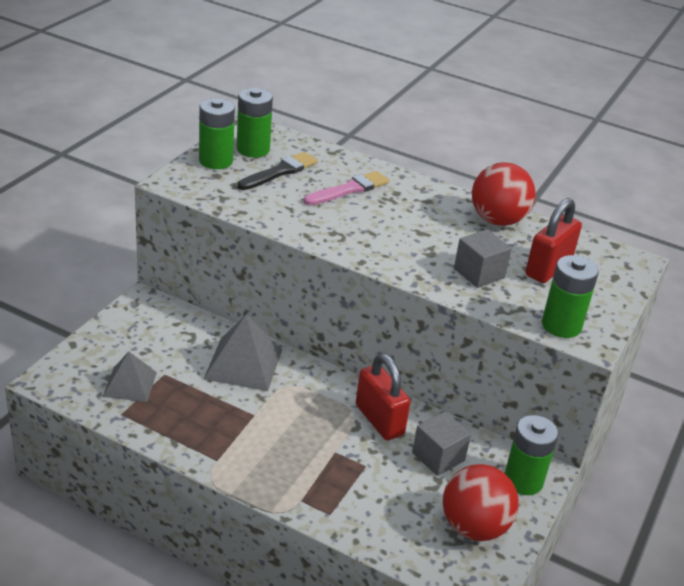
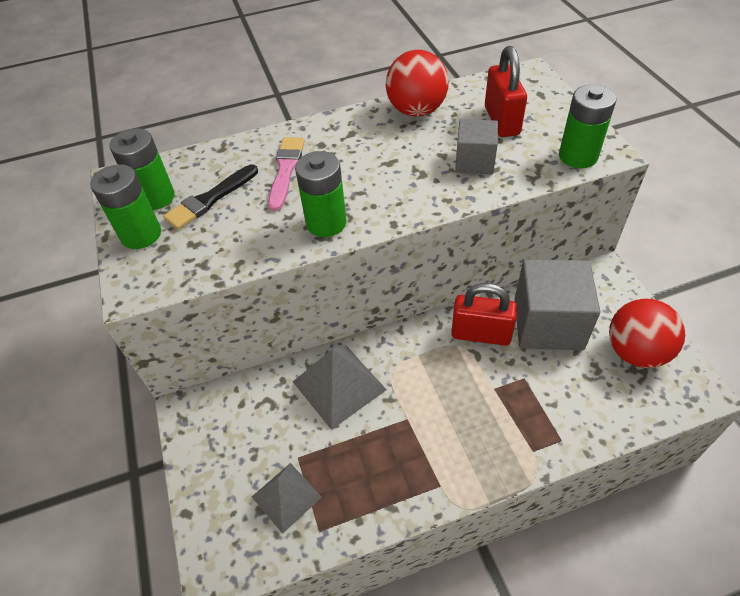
camera: 40 degrees left, 15 degrees up
(280, 172) = (210, 199): black brush -> black brush turned 135 degrees counterclockwise
(438, 457) = (548, 323): grey cube -> grey cube, size x1.77
(523, 480) = (607, 290): green battery -> green battery (326, 223)

